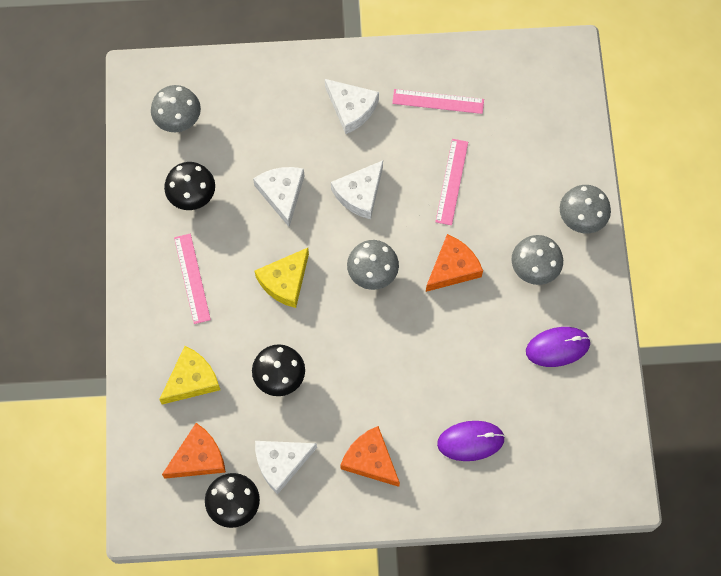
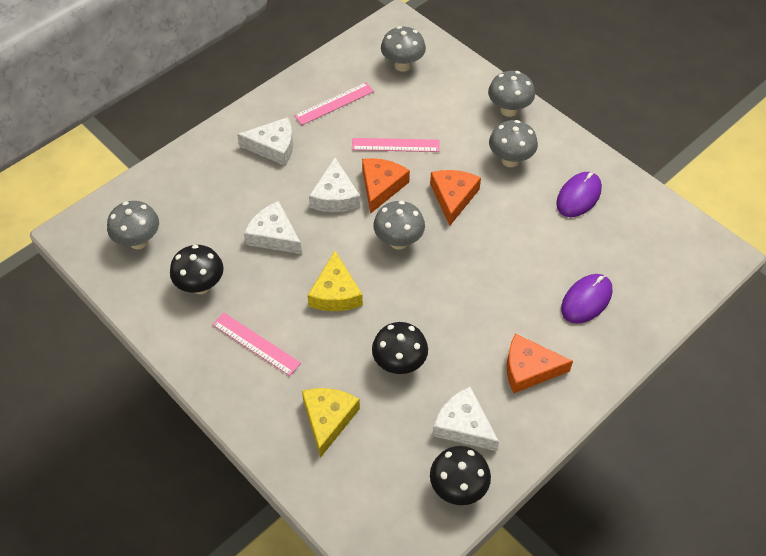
camera: 40 degrees left, 15 degrees down
(198, 457) = (391, 475): orange cheese -> orange cheese (381, 186)
(281, 463) = (463, 425): white cheese -> white cheese turned 105 degrees clockwise
(452, 181) = (395, 145): pink ruler -> pink ruler turned 60 degrees counterclockwise
(532, 104) = (402, 65): none -> grey mushroom

